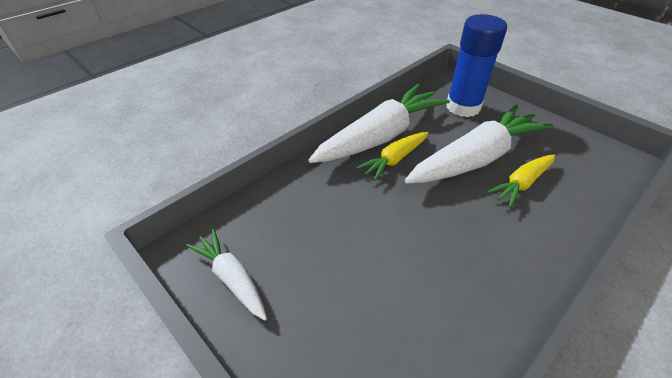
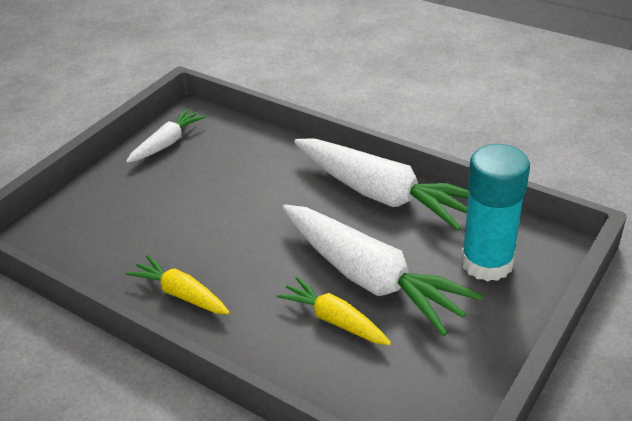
camera: 80 degrees right, 5 degrees down
(394, 160) = (341, 210): yellow carrot -> yellow carrot (181, 294)
(463, 107) = (487, 262): blue glue stick -> turquoise glue stick

